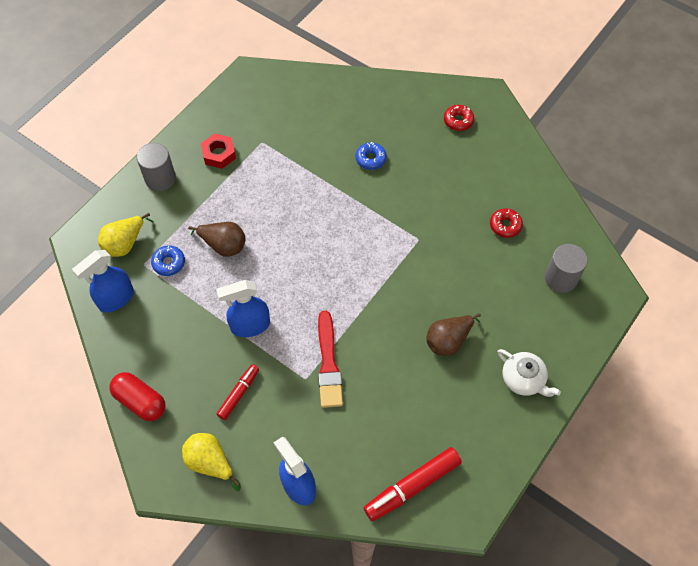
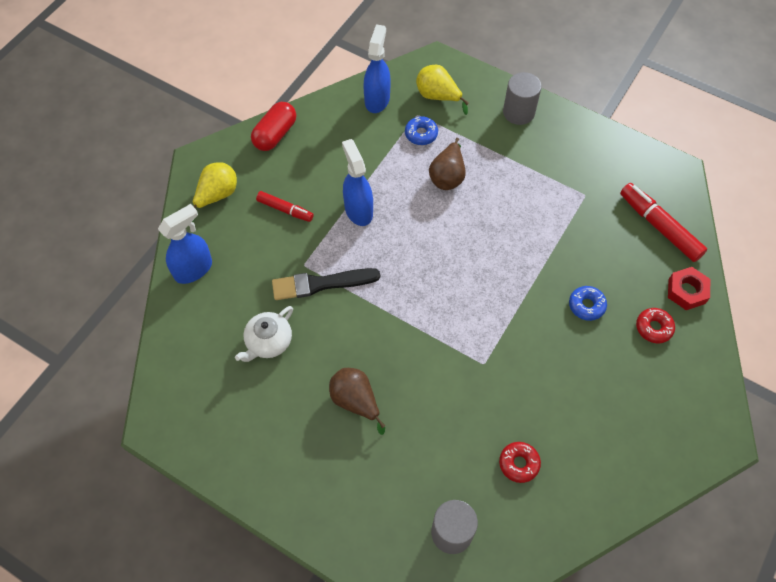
camera: 85 degrees right, 0 degrees up
(116, 299) = (377, 99): blue spray bottle -> blue spray bottle turned 60 degrees clockwise
(219, 154) = (560, 158): red nut -> red nut (686, 291)
(328, 363) = (321, 284): red brush -> black brush
(412, 486) = (190, 371): red marker -> red marker (659, 227)
(458, 121) = (669, 403): red donut -> red donut (653, 328)
(523, 379) = (313, 485): white teapot -> white teapot (268, 342)

